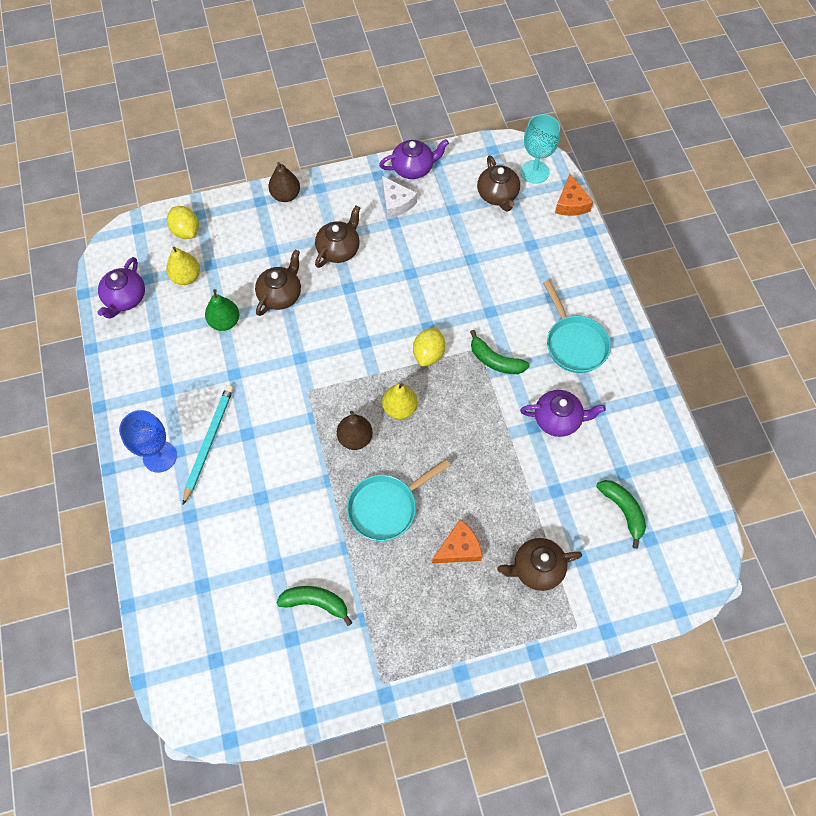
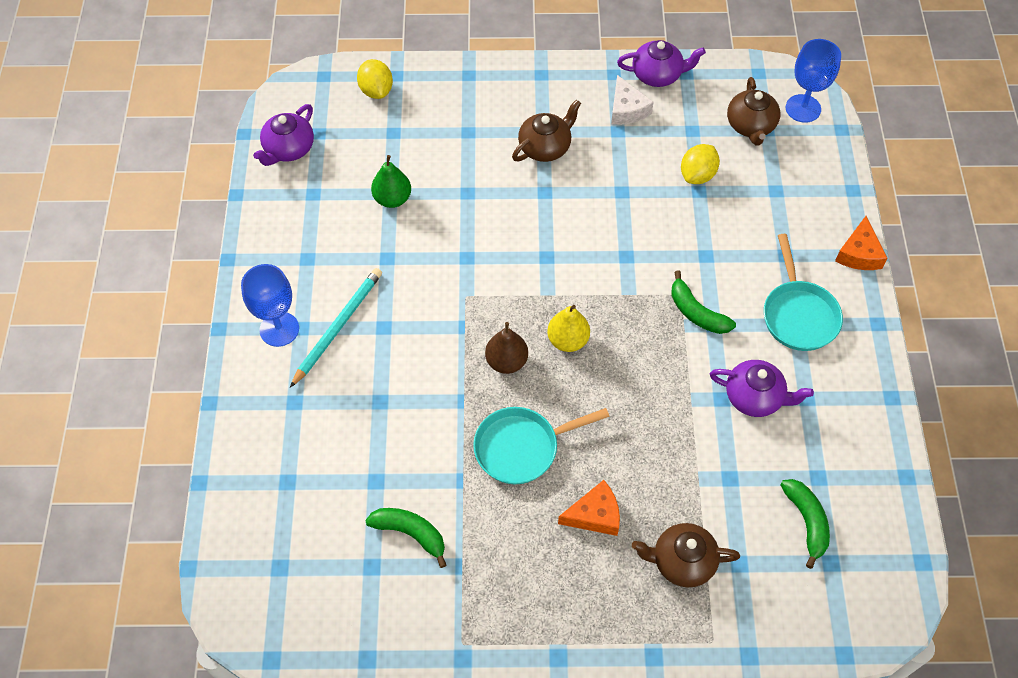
camera: 15 degrees right, 5 degrees down
(186, 277) = (363, 140): yellow pear -> none
(280, 294) = (464, 183): brown teapot -> none
(286, 195) = (500, 75): brown pear -> none
(428, 354) = (618, 287): yellow lemon -> yellow lemon (697, 175)
(534, 172) = (803, 108): turquoise goblet -> blue goblet
(571, 203) = (838, 154): orange cheese -> orange cheese (859, 253)

